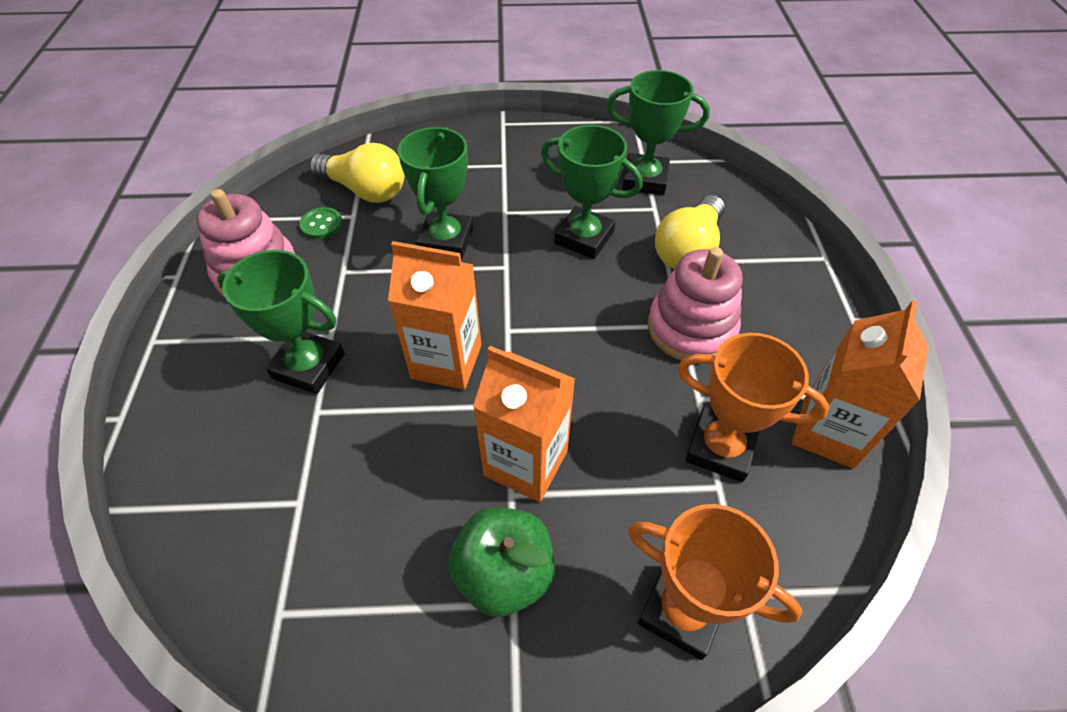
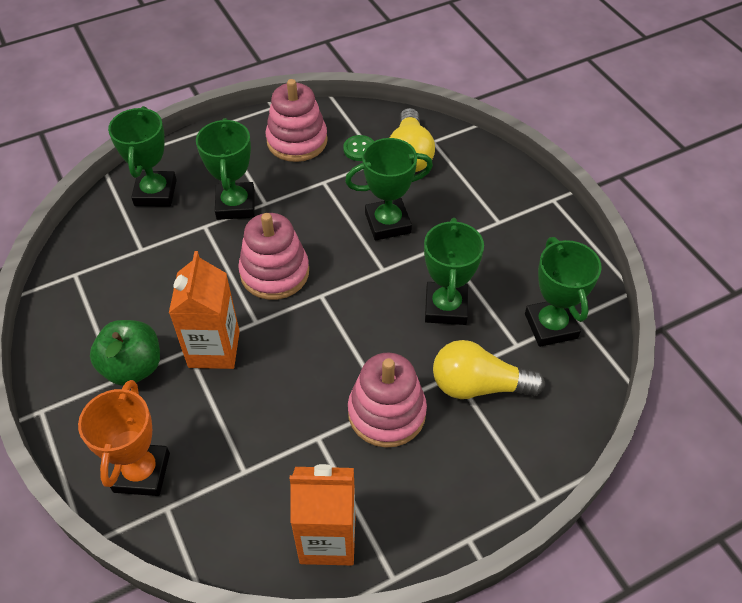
camera: 65 degrees right, 0 degrees up
(208, 452) = (155, 193): none -> green trophy
(446, 361) = (274, 272): orange carton -> pink stacking toy
(720, 448) = (277, 464): orange trophy -> none

